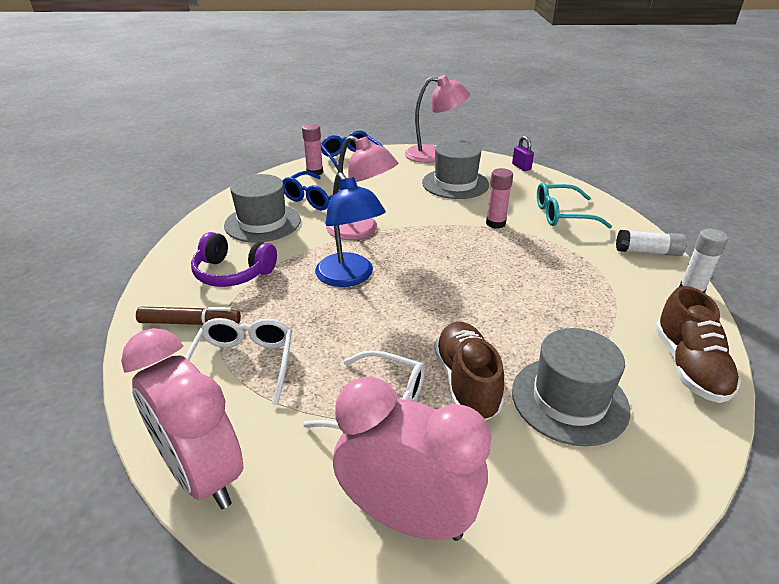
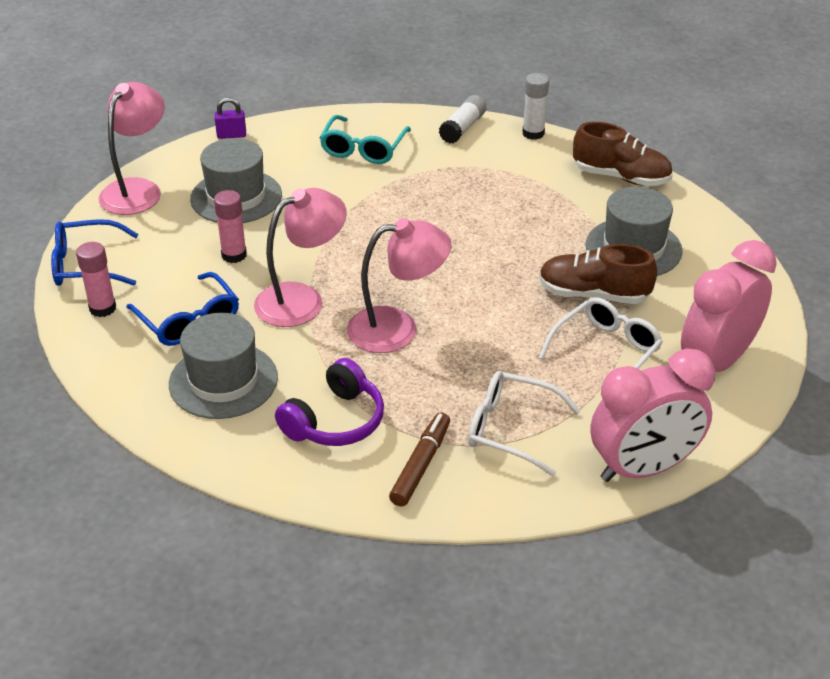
camera: 70 degrees left, 5 degrees up
(350, 277) = (397, 329): blue lamp -> pink lamp
(495, 223) = (351, 198): pink glue stick -> pink glue stick (234, 255)

